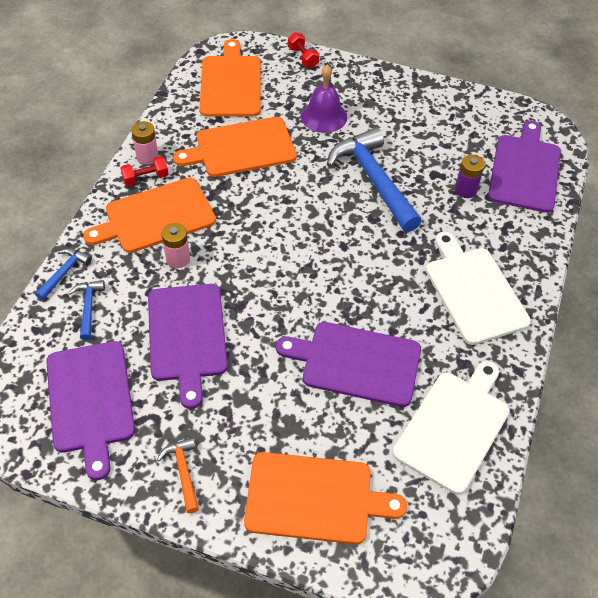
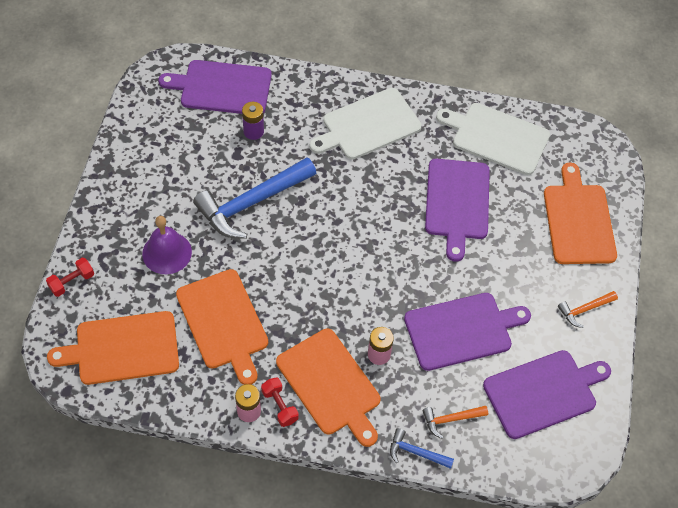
camera: 100 degrees left, 5 degrees up
(88, 307) = (451, 419): blue hammer -> orange hammer

